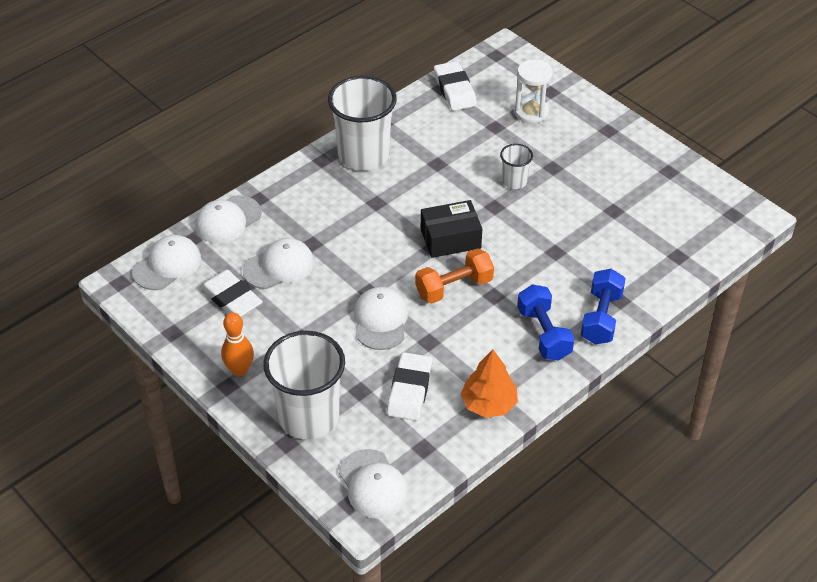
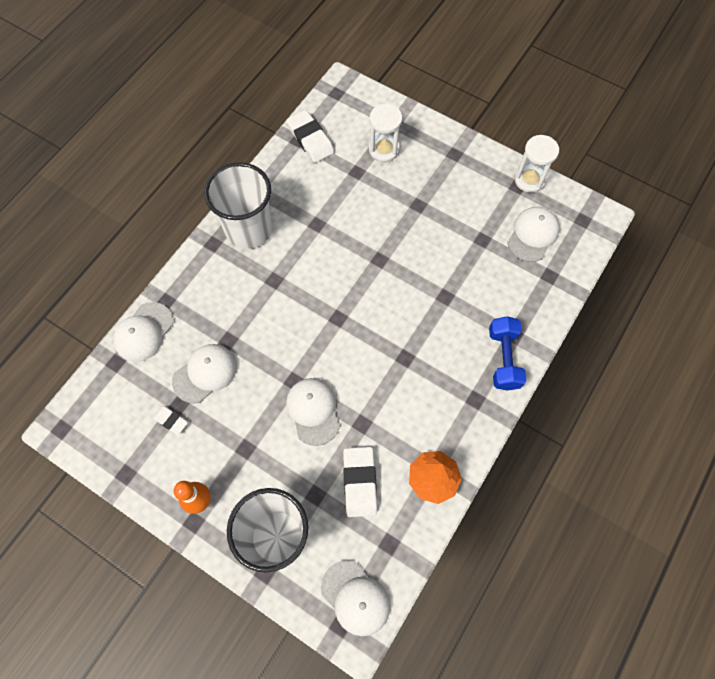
camera: 15 degrees left, 20 degrees up
(167, 265) = (101, 398): white cap -> white cap (533, 235)
(231, 298) = (170, 420): white eraser -> white eraser, size x0.56
(450, 238) = (350, 304): black box -> none
(454, 287) = (368, 358): orange dumbbell -> none
(514, 181) = (389, 228): white cup -> none
(544, 333) = (459, 389): blue dumbbell -> none
(684, 168) = (529, 179): none -> white hourglass

